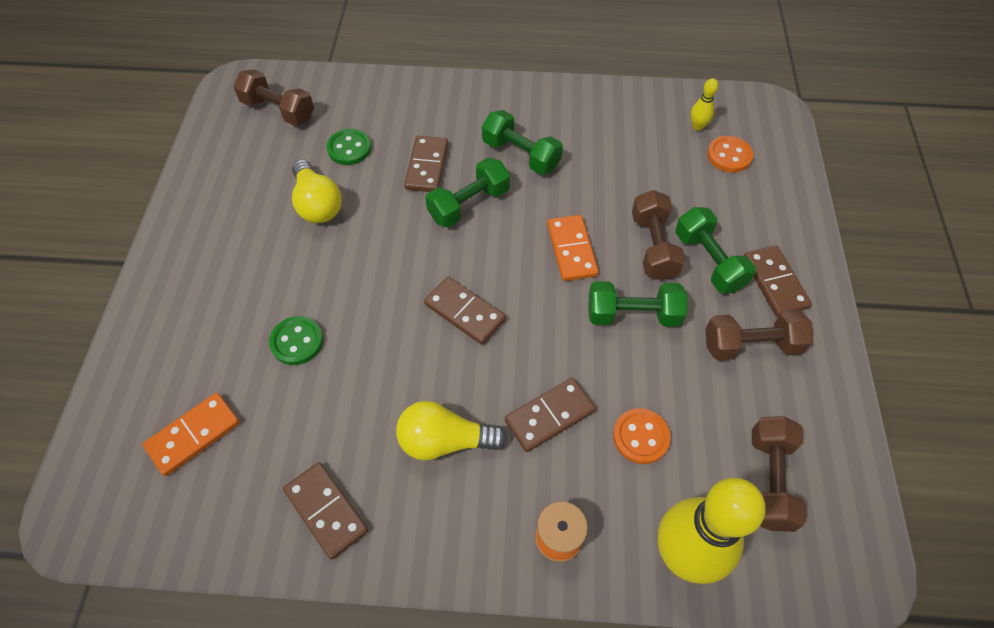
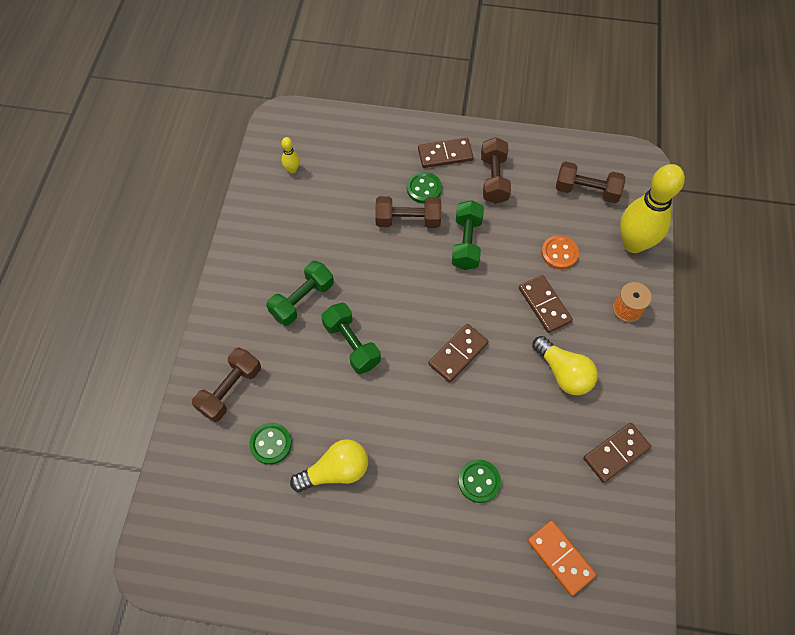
camera: 85 degrees left, 5 degrees up
(278, 110) = (206, 516): brown dumbbell -> brown dumbbell (230, 390)
(427, 166) = (304, 376): brown domino -> none
(445, 441) = (563, 373): yellow light bulb -> yellow light bulb turned 45 degrees counterclockwise
(571, 250) = (406, 274): orange domino -> none
(708, 261) = (424, 189): green dumbbell -> green button
(729, 156) = (326, 156): orange button -> none

